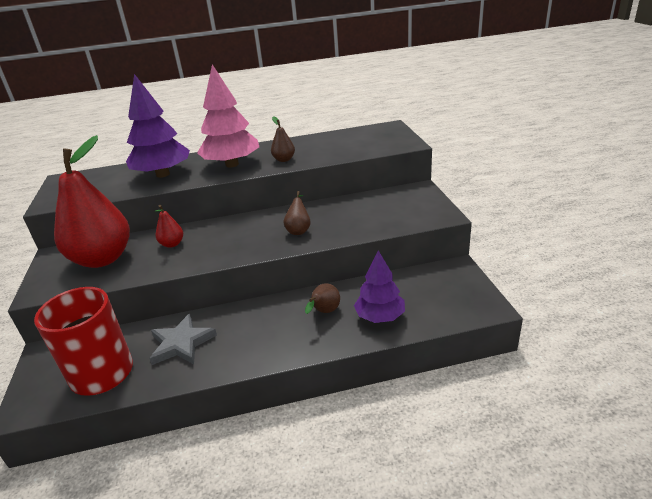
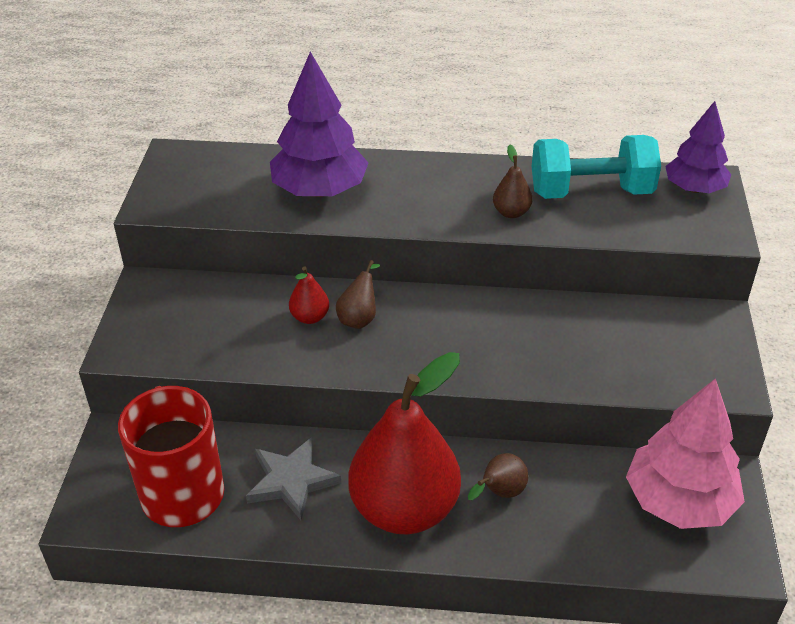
camera: 15 degrees right, 10 degrees up
(103, 258) = (210, 315): red pear -> red pear (404, 509)
(232, 164) = (428, 199): pink tree -> pink tree (679, 501)
(299, 230) = (500, 347): brown pear -> brown pear (359, 318)
(326, 143) = (591, 192): none -> turquoise dumbbell
(380, 317) = (577, 527): purple tree -> purple tree (694, 189)

